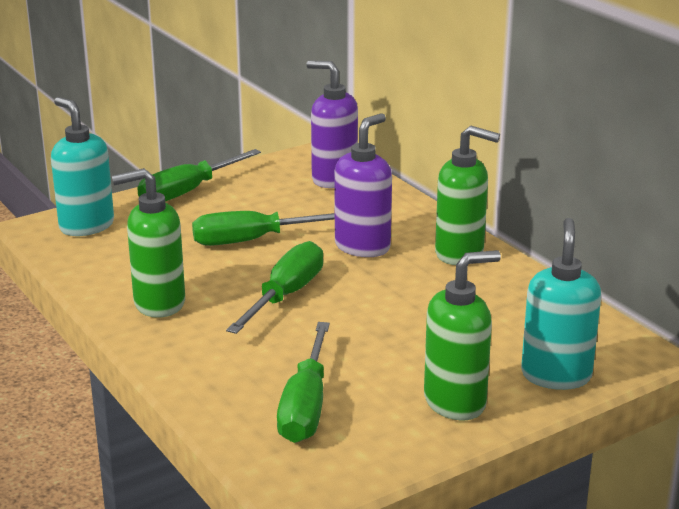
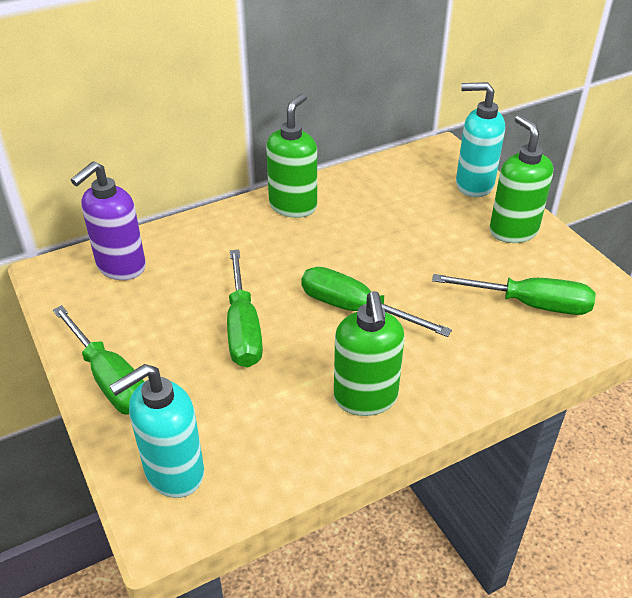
camera: 85 degrees left, 15 degrees up
(363, 247) = (271, 257): purple soap dispenser -> none

